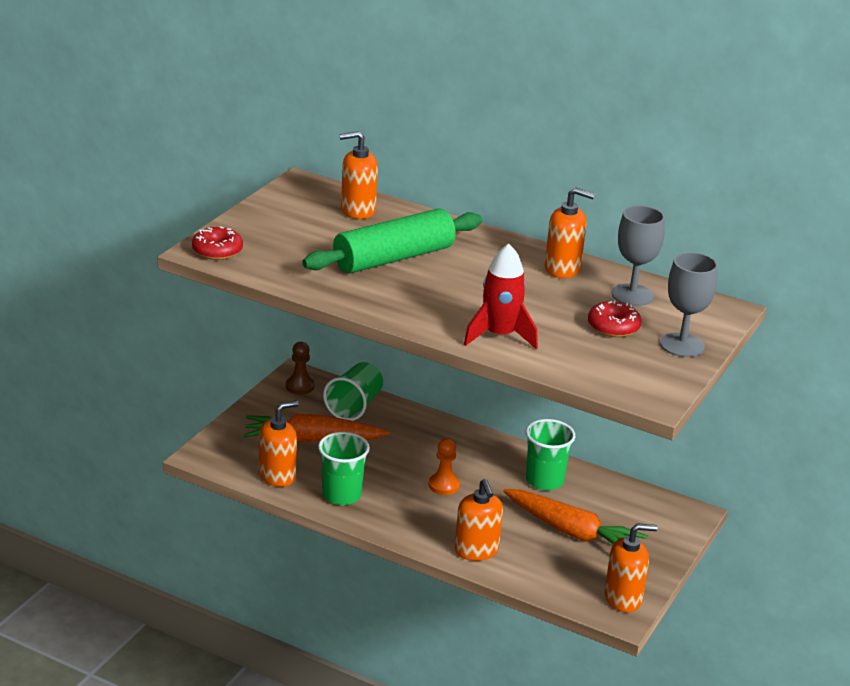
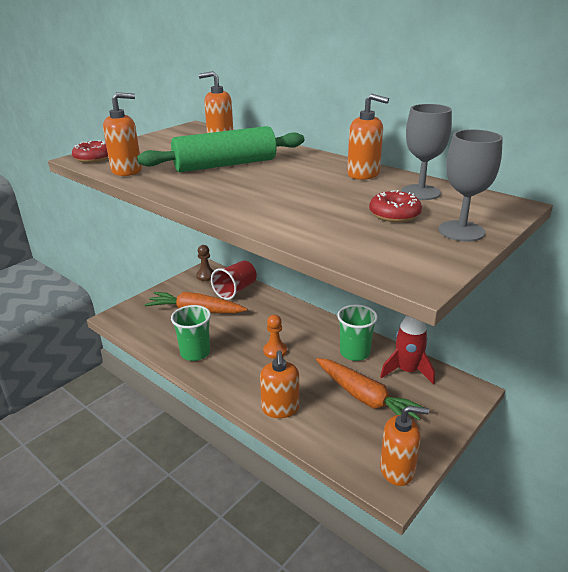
camera: 15 degrees right, 0 degrees up
(277, 476) = (157, 335): orange soap dispenser -> orange soap dispenser (127, 170)
(354, 406) = (235, 290): green cup -> red cup
(499, 336) = (280, 217): red rocket -> red rocket (407, 371)

